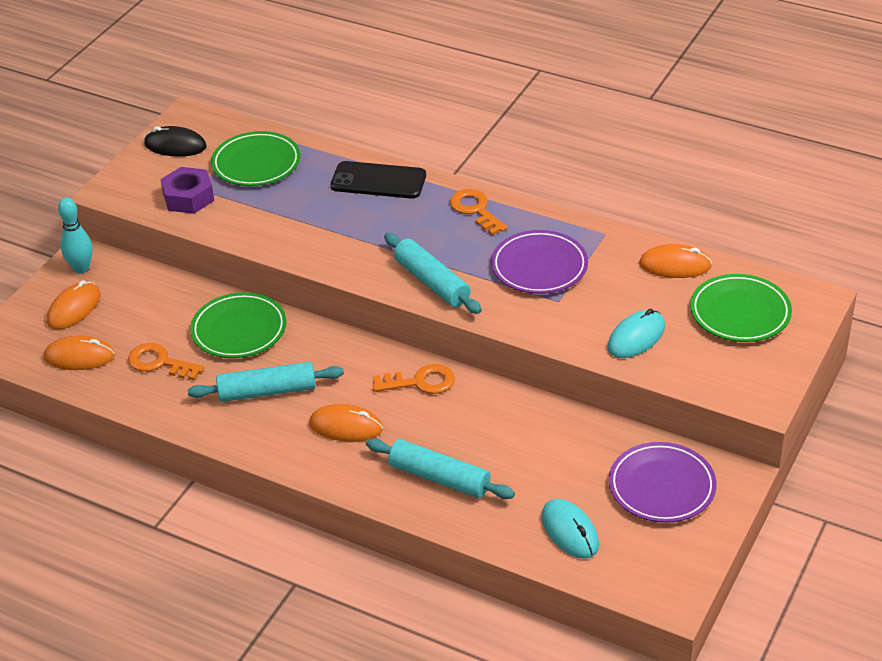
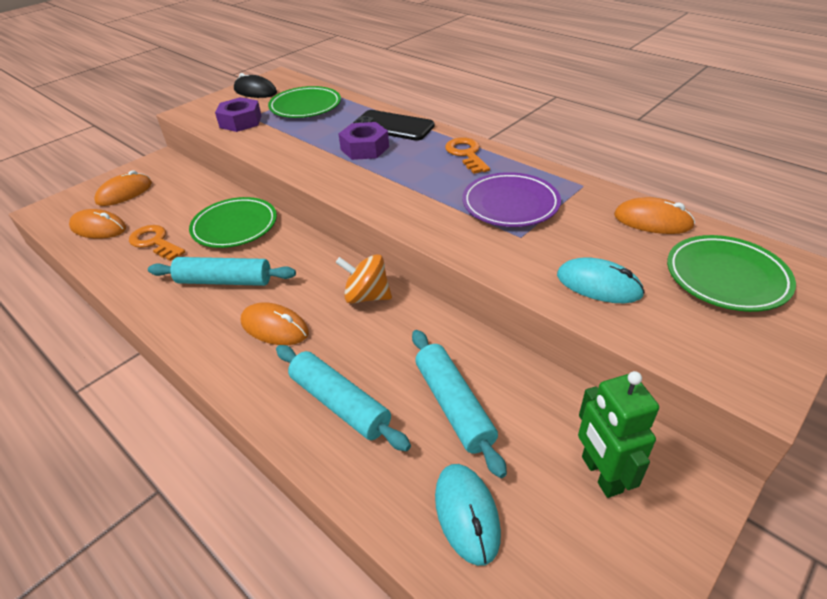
camera: 15 degrees right, 0 degrees up
(81, 268) = (152, 167): turquoise bowling pin -> none
(360, 217) = (364, 148): none -> purple nut
(420, 382) = (367, 296): orange key -> orange spinning top
(432, 282) = (402, 204): turquoise rolling pin -> turquoise rolling pin (453, 406)
(636, 337) = (598, 285): turquoise mouse -> turquoise mouse turned 60 degrees clockwise
(662, 487) = (601, 474): purple plate -> green robot

